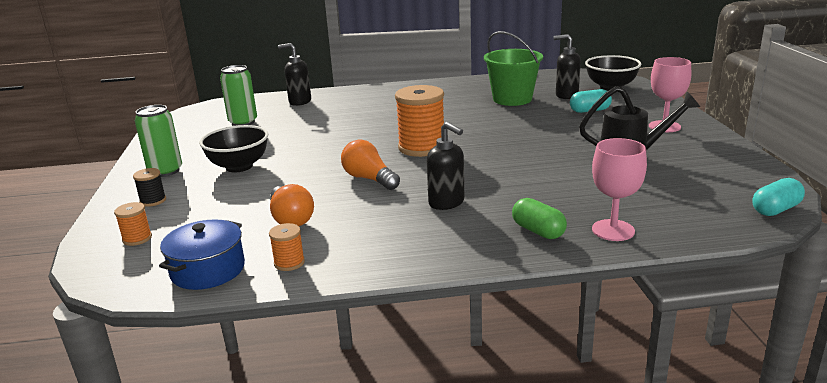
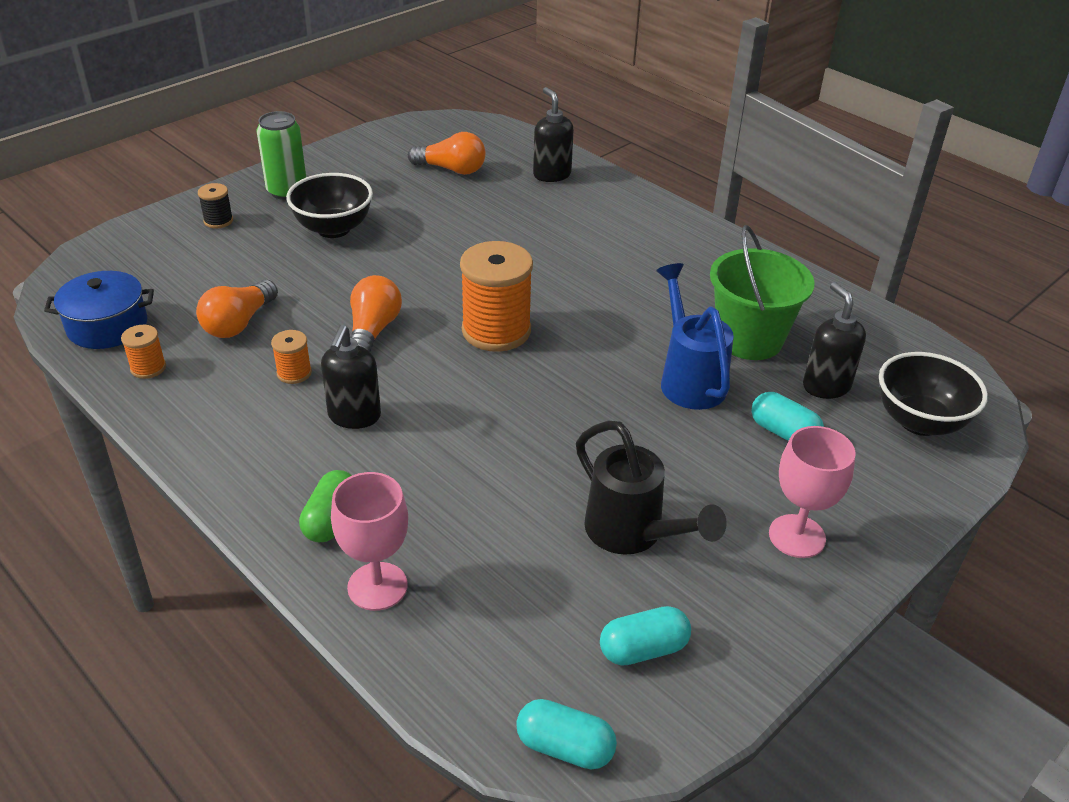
camera: 50 degrees right, 15 degrees up
(137, 238) = (140, 255): orange spool -> orange spool (294, 373)
(243, 122) = (451, 169): green can -> orange light bulb
(525, 117) = (688, 378): none -> blue watering can
(717, 175) = (643, 649): none -> turquoise capsule

